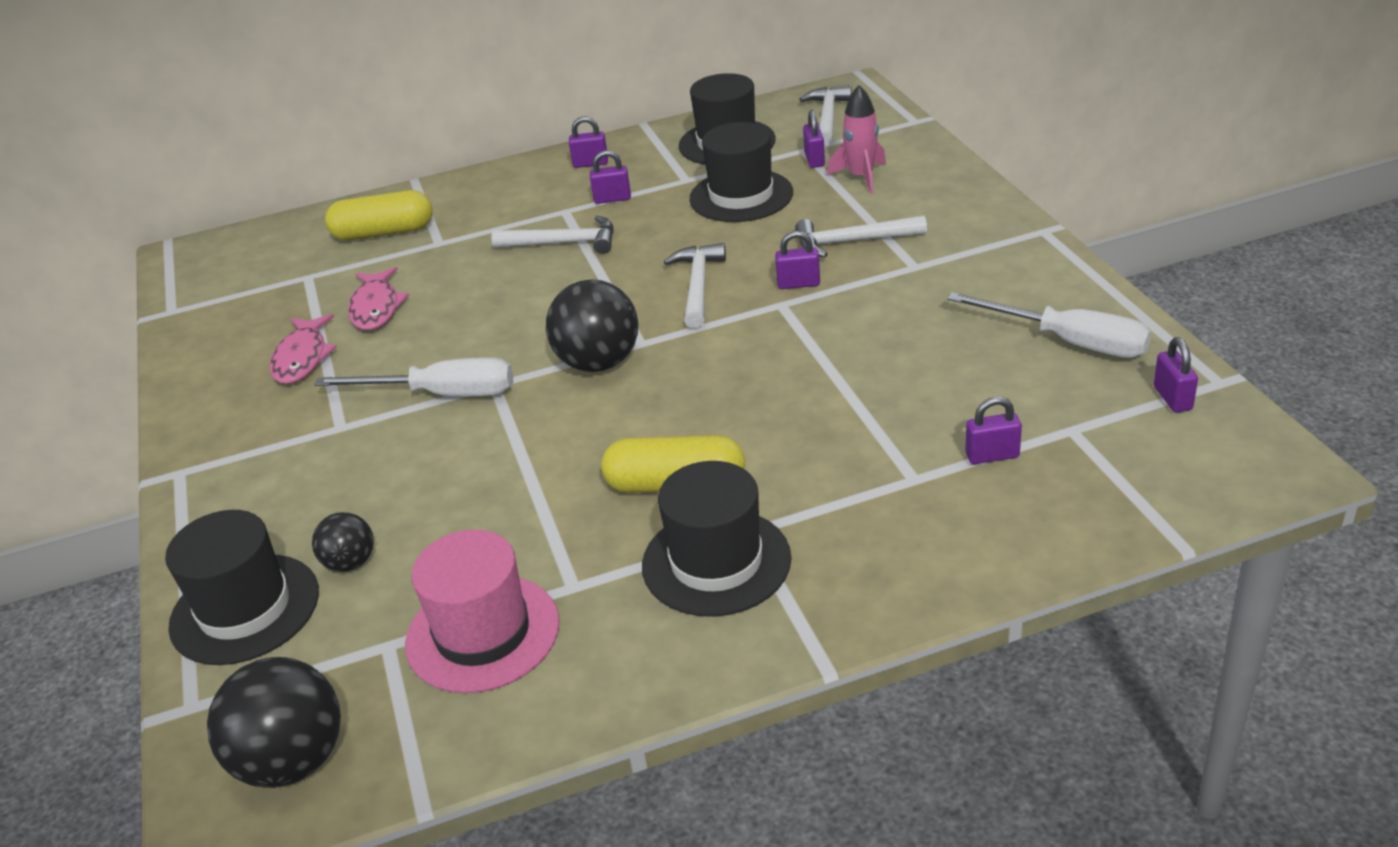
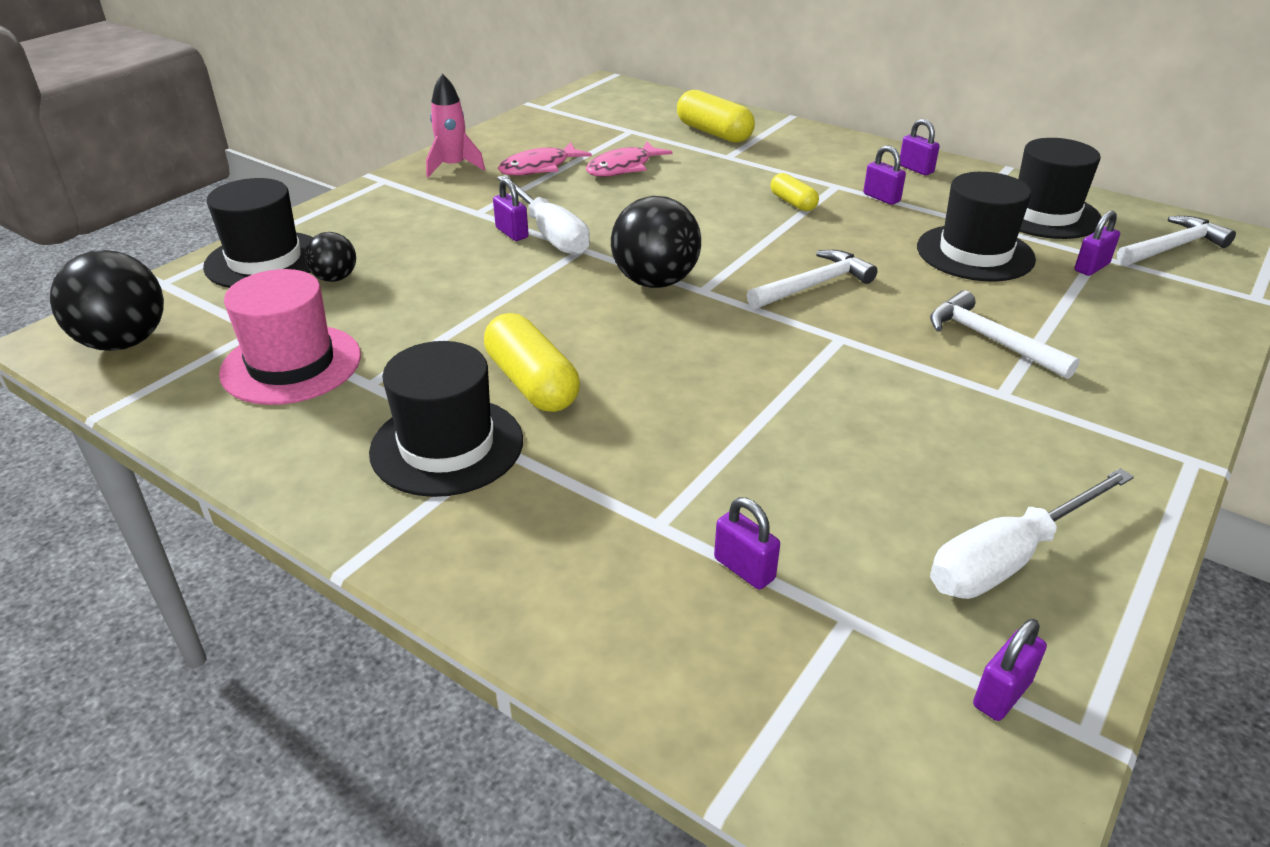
camera: 50 degrees right, 0 degrees up
(564, 243) = (793, 203): white hammer -> yellow capsule
(798, 284) = (883, 335): purple padlock -> purple padlock (512, 233)
(861, 177) = (1105, 304): pink rocket -> pink rocket (453, 167)
(1069, 342) = (1008, 558): white screwdriver -> white screwdriver turned 60 degrees clockwise

